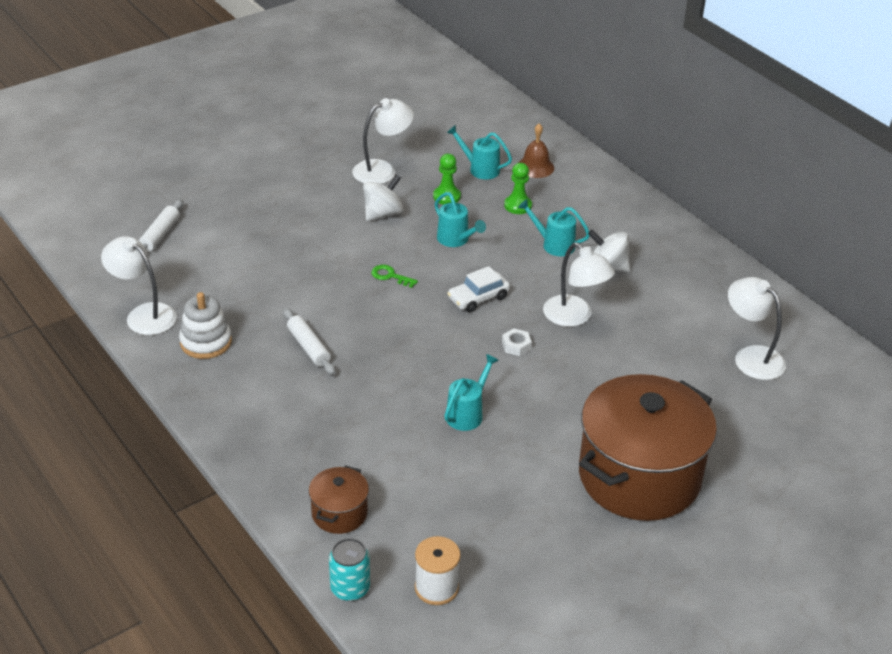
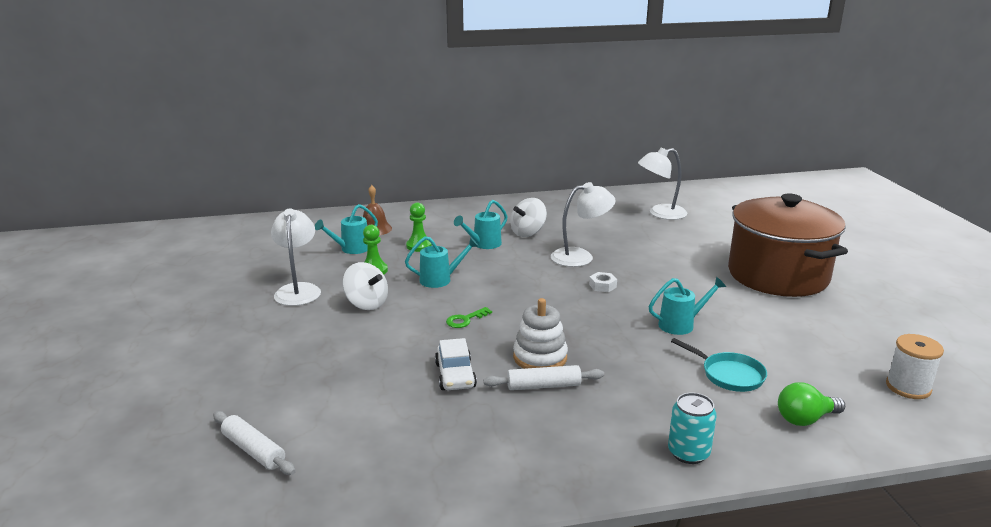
camera: 65 degrees left, 15 degrees down
(144, 314) = (404, 494): white lamp -> none
(206, 342) = (492, 453): white stacking toy -> white stacking toy (540, 357)
(339, 513) = (805, 419): brown pot -> green light bulb
(350, 588) = (913, 435): turquoise can -> turquoise can (688, 453)
(383, 213) = (366, 304): white spinning top -> white spinning top turned 150 degrees clockwise
(389, 457) = (729, 375): none -> turquoise pan
(467, 413) = (681, 324): turquoise watering can -> turquoise watering can turned 105 degrees clockwise
(478, 298) = (529, 287): white car -> white car (455, 375)

